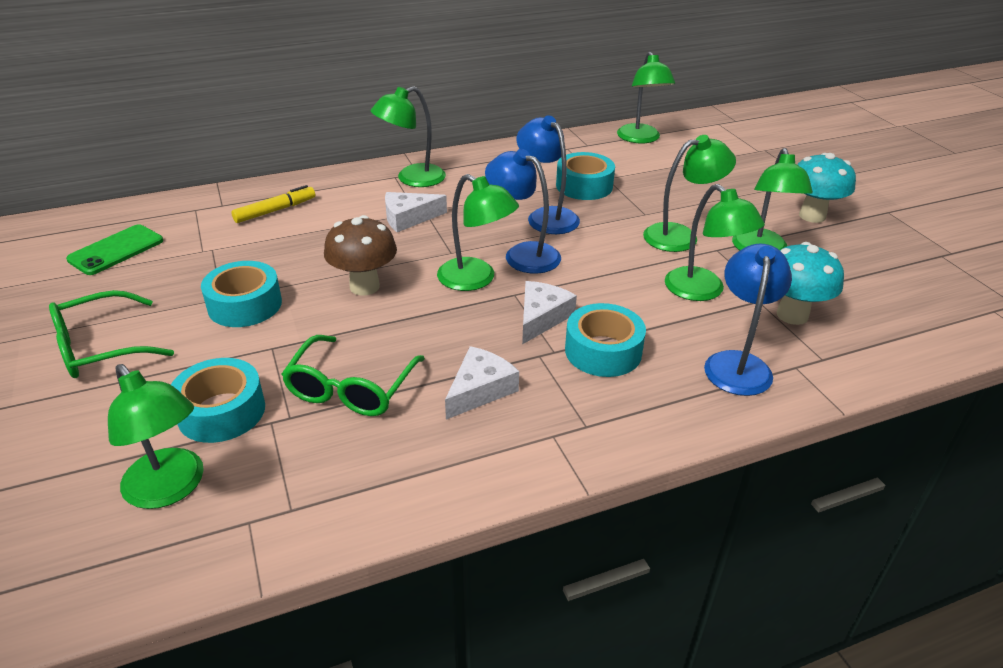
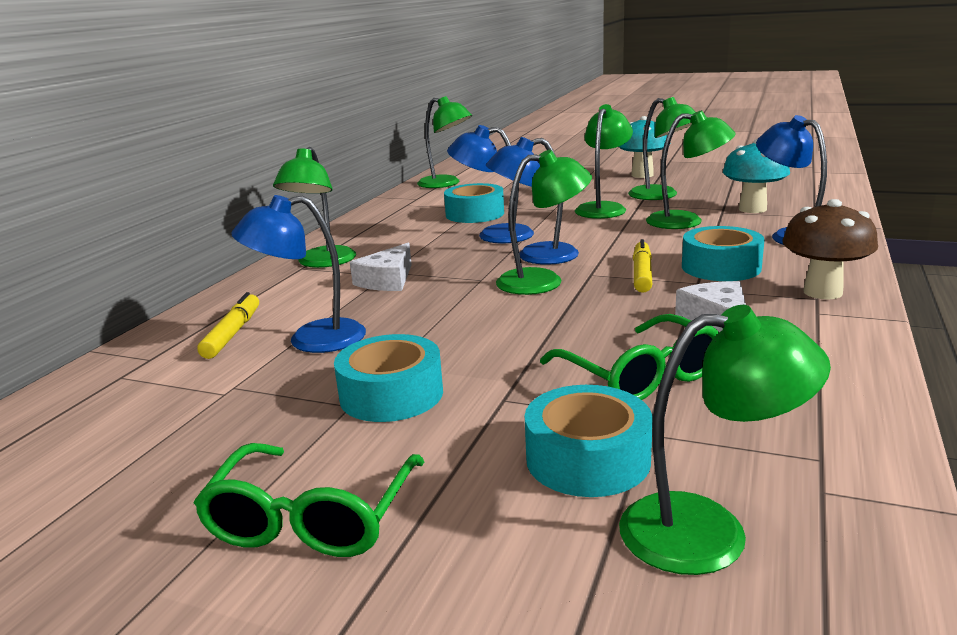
camera: 45 degrees left, 15 degrees down
(116, 250) = (91, 452): green phone -> none
(291, 240) = (311, 340): none -> blue lamp
(364, 286) = (470, 326): brown mushroom -> brown mushroom (822, 292)
(541, 317) = (642, 274): white cheese -> yellow marker

